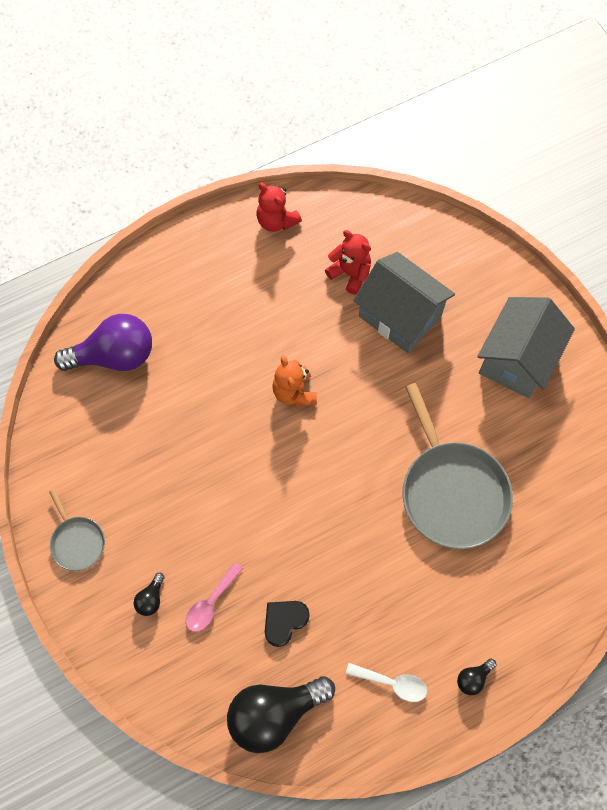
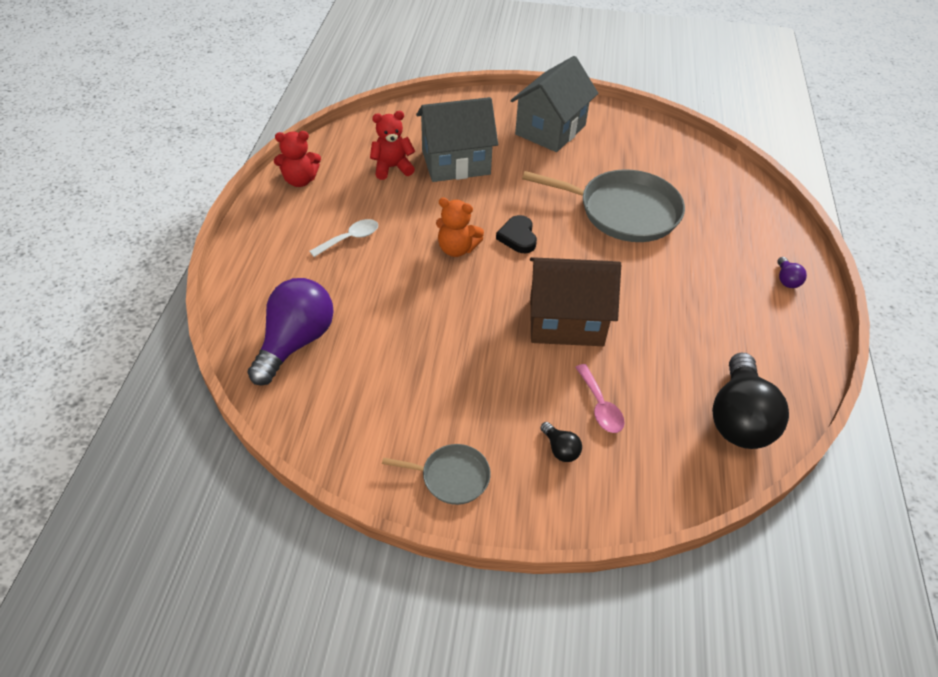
camera: 55 degrees left, 20 degrees down
(279, 526) = (566, 321): none -> brown house
(284, 621) = (656, 365): black heart -> black heart (518, 237)
(392, 683) = (760, 327): white spoon -> white spoon (350, 238)
(473, 678) = (786, 280): black light bulb -> purple light bulb
(517, 359) = (550, 130): grey house -> grey house turned 60 degrees clockwise

